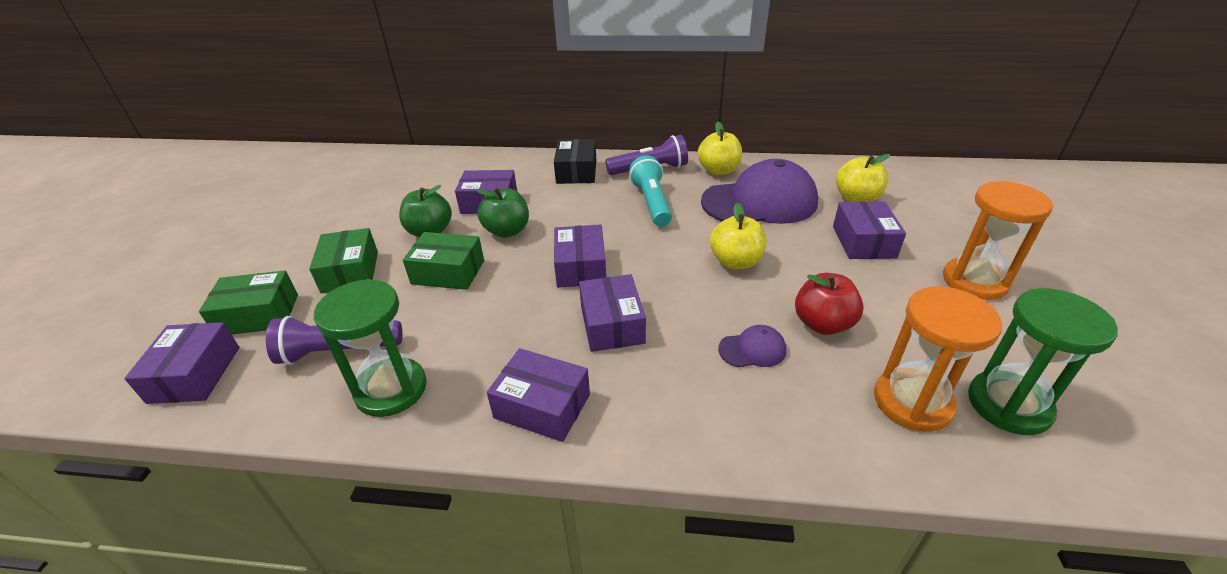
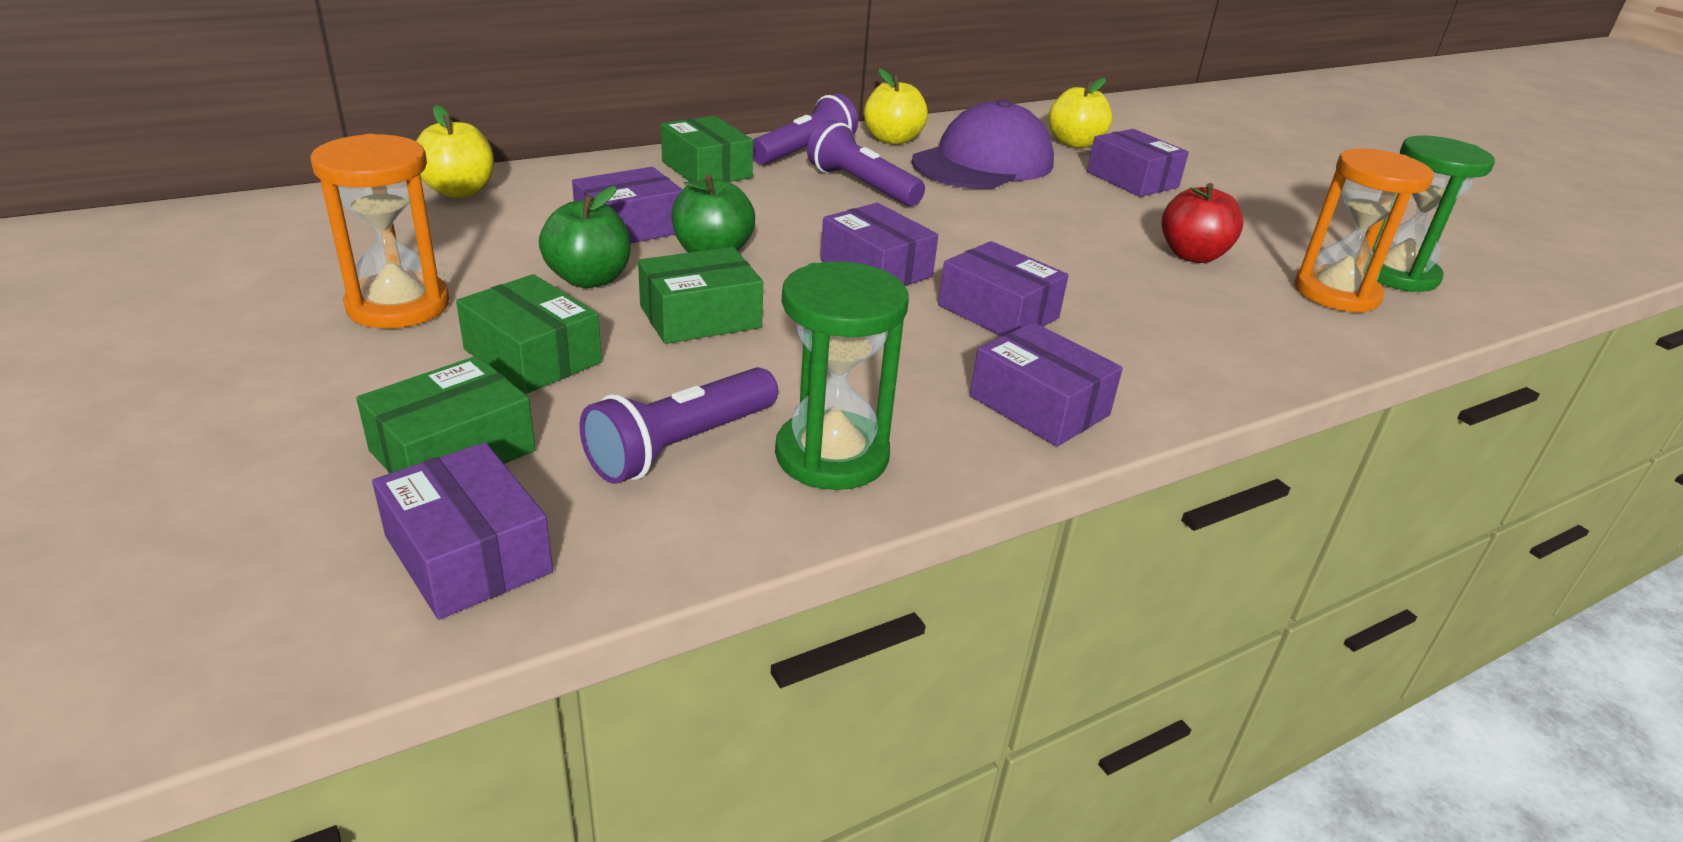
camera: 40 degrees left, 5 degrees down
(542, 406) = (1039, 405): purple box -> purple box turned 60 degrees clockwise
(576, 172) = (706, 169): black box -> green box
(652, 203) = (861, 186): turquoise flashlight -> purple flashlight
(735, 262) = (1040, 223): yellow apple -> yellow apple (459, 191)
(752, 349) = (1164, 293): purple cap -> none
(974, 281) = (1260, 192): orange hourglass -> orange hourglass (398, 305)

